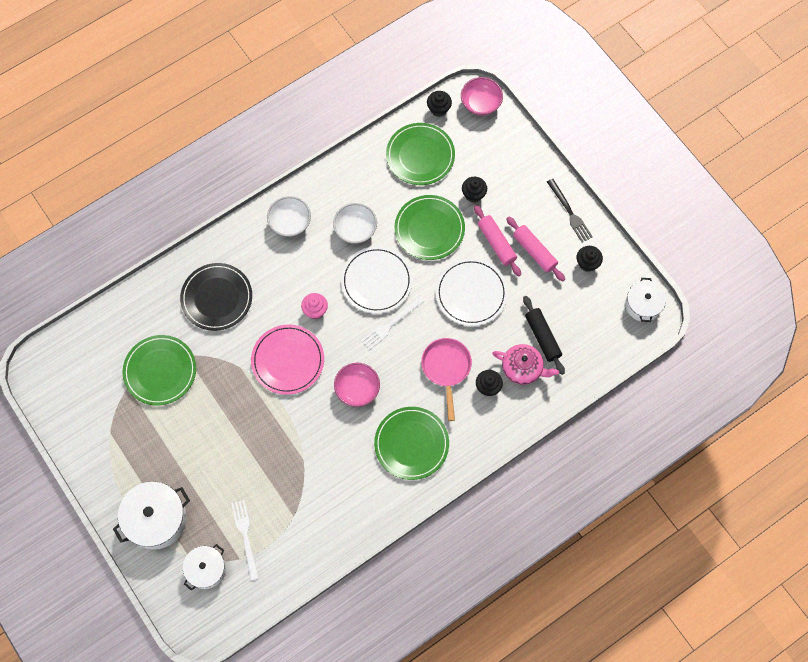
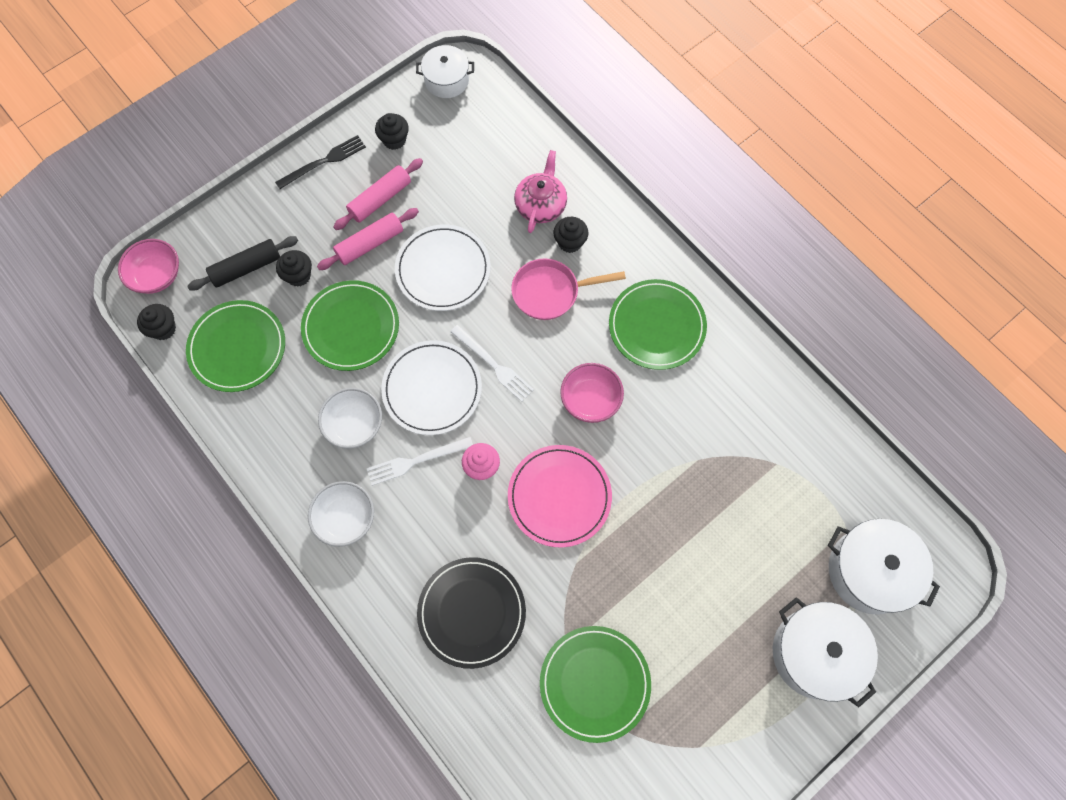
camera: 95 degrees left, 0 degrees up
(206, 569) = (869, 571): white pot -> white pot, size x1.57
(245, 536) = (815, 524): white fork -> white fork (416, 461)
(542, 337) = (497, 185): black rolling pin -> black rolling pin (246, 268)

